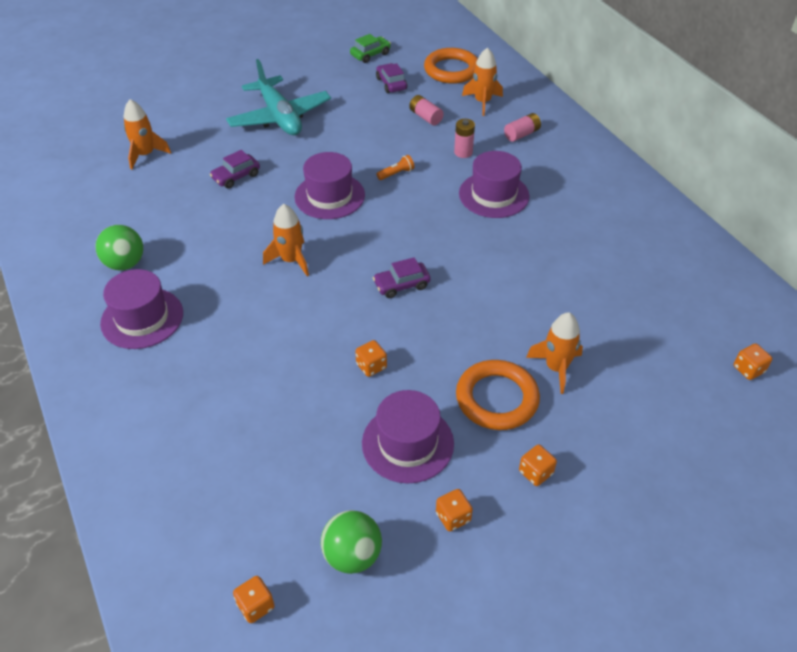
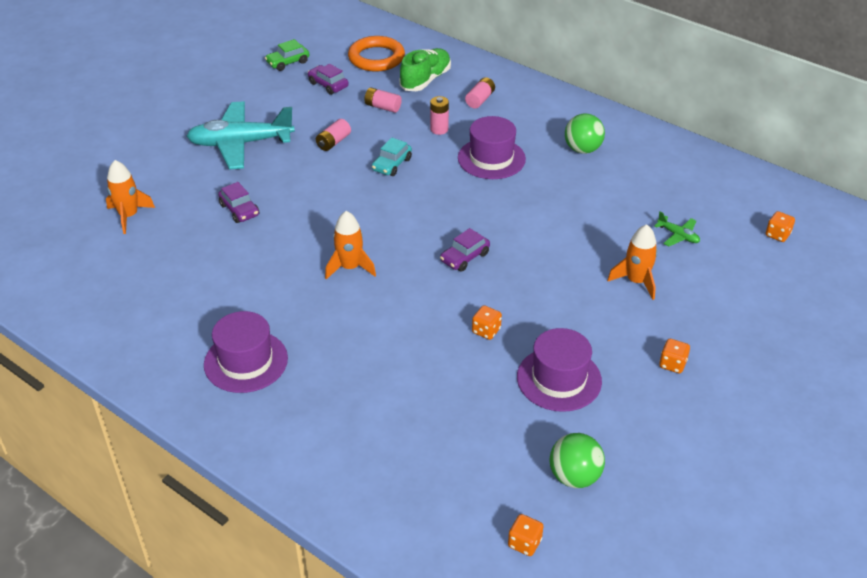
camera: 25 degrees left, 5 degrees down
(125, 264) = (189, 320): green ball -> green ball (582, 149)
(236, 176) = (239, 210): purple car -> purple car turned 60 degrees counterclockwise
(279, 117) = (241, 144): turquoise plane -> turquoise plane turned 135 degrees clockwise
(329, 196) = (344, 202): purple hat -> none
(359, 138) = (333, 142): none -> pink battery
(370, 54) = (288, 62): green car -> green car turned 150 degrees counterclockwise
(396, 173) = (391, 164): orange flashlight -> turquoise car
(453, 517) = (632, 419): orange dice -> none
(482, 102) = (425, 80): orange rocket -> green shoe
(497, 398) = (606, 320): orange ring -> none
(634, 333) = (678, 235): none -> green plane

